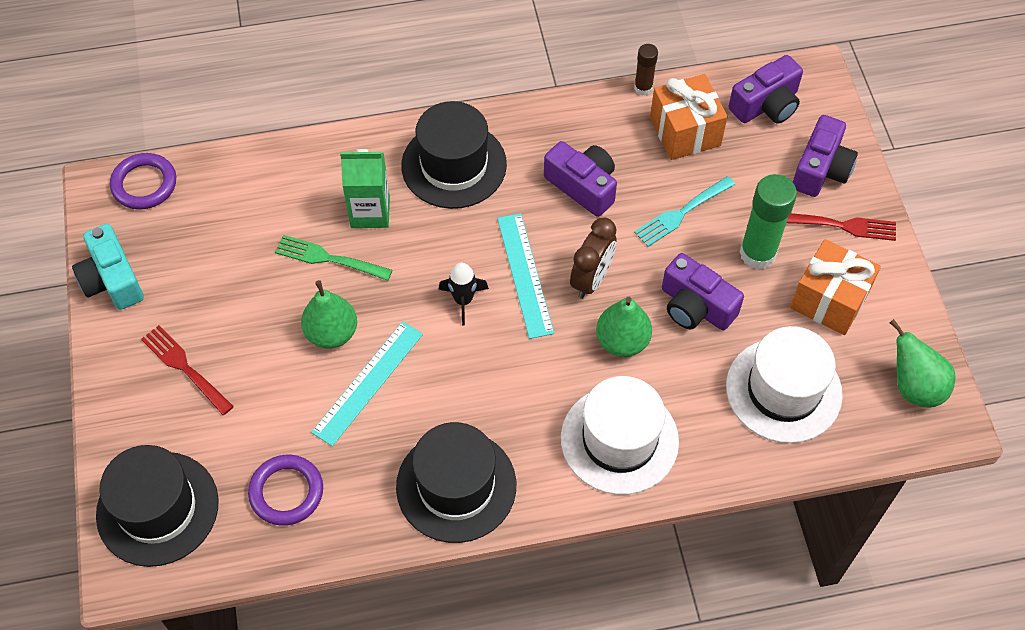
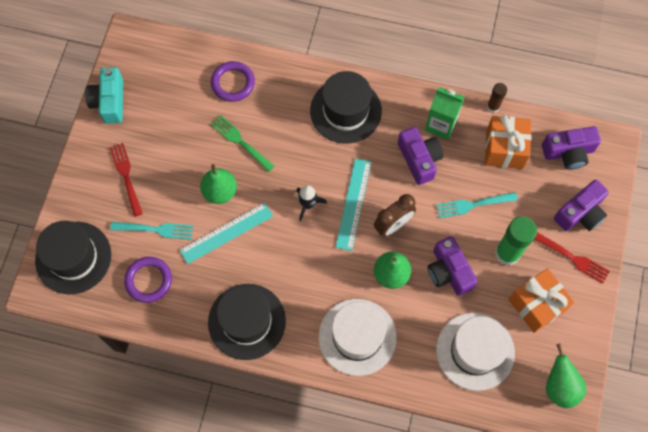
camera: 25 degrees right, 10 degrees up
(144, 184) = (154, 46): purple ring -> purple ring (233, 83)
(262, 420) = (155, 230): none -> turquoise fork
(370, 212) = (279, 121): green carton -> green carton (441, 125)

